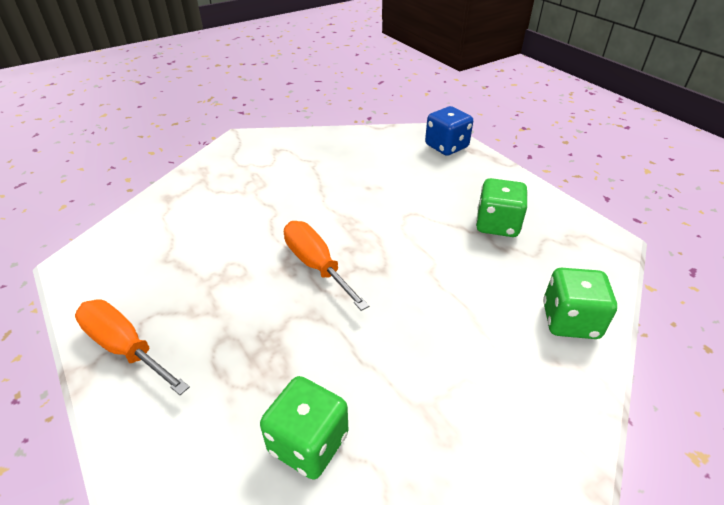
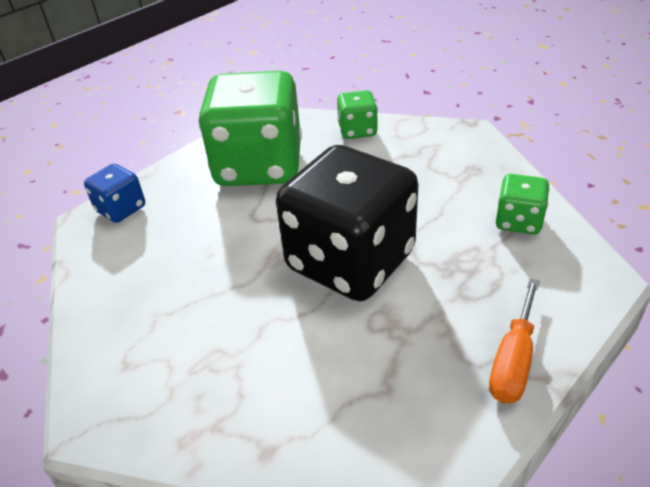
camera: 100 degrees left, 0 degrees up
(316, 265) = (350, 261): orange screwdriver -> black dice
(497, 225) = (259, 166): green dice -> green dice, size x2.23

